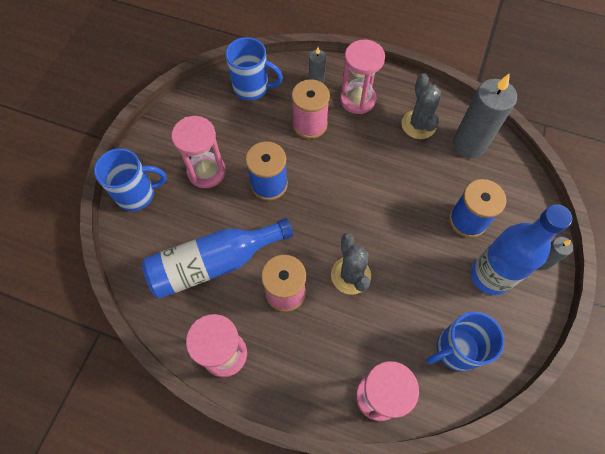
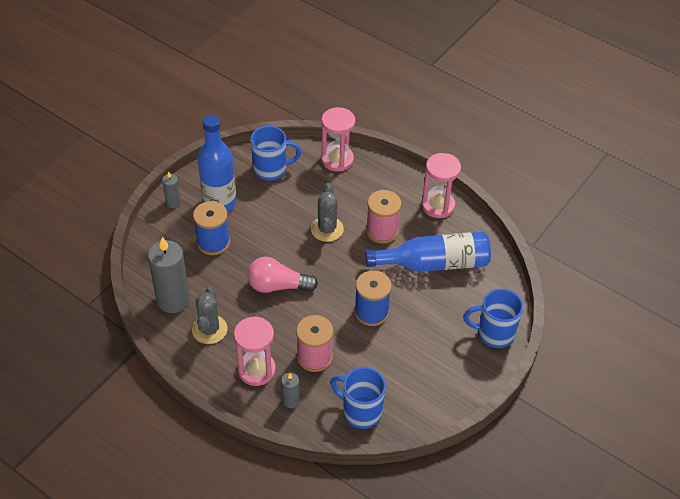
camera: 165 degrees left, 15 degrees down
(206, 171) = (426, 337): pink hourglass -> none
(375, 187) = (278, 286): none -> pink light bulb

